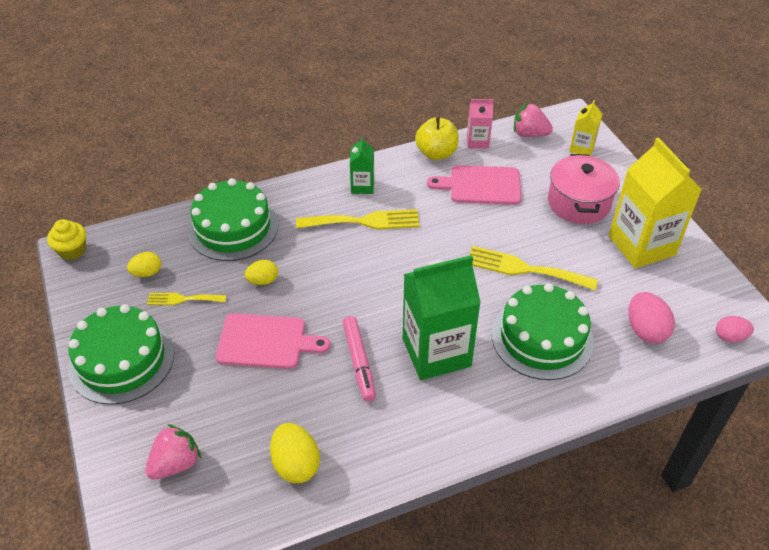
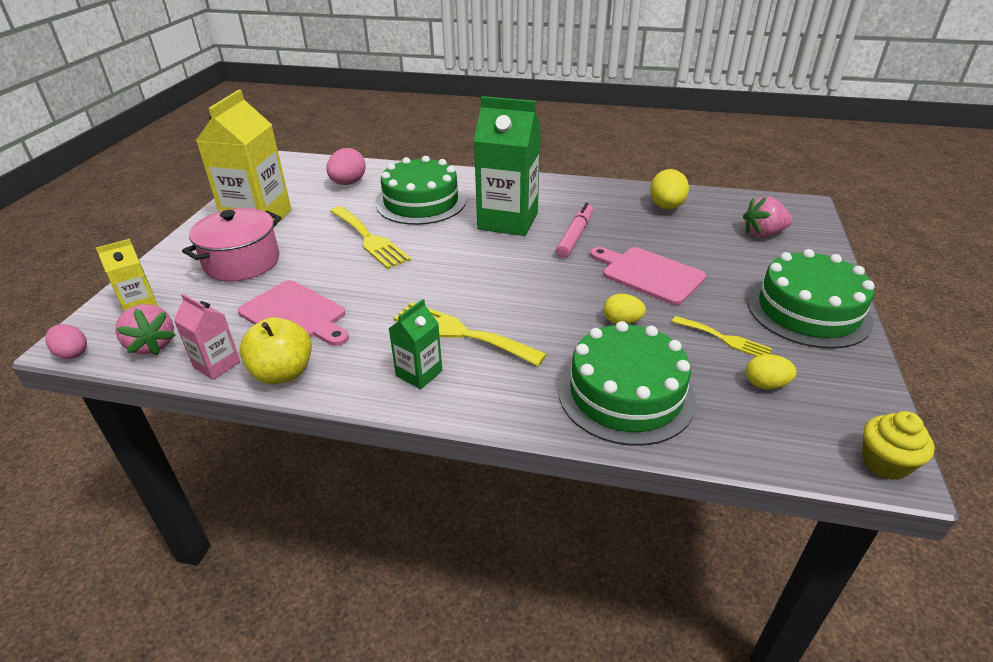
camera: 145 degrees left, 10 degrees down
(730, 337) = (306, 165): pink egg -> pink egg (72, 353)

